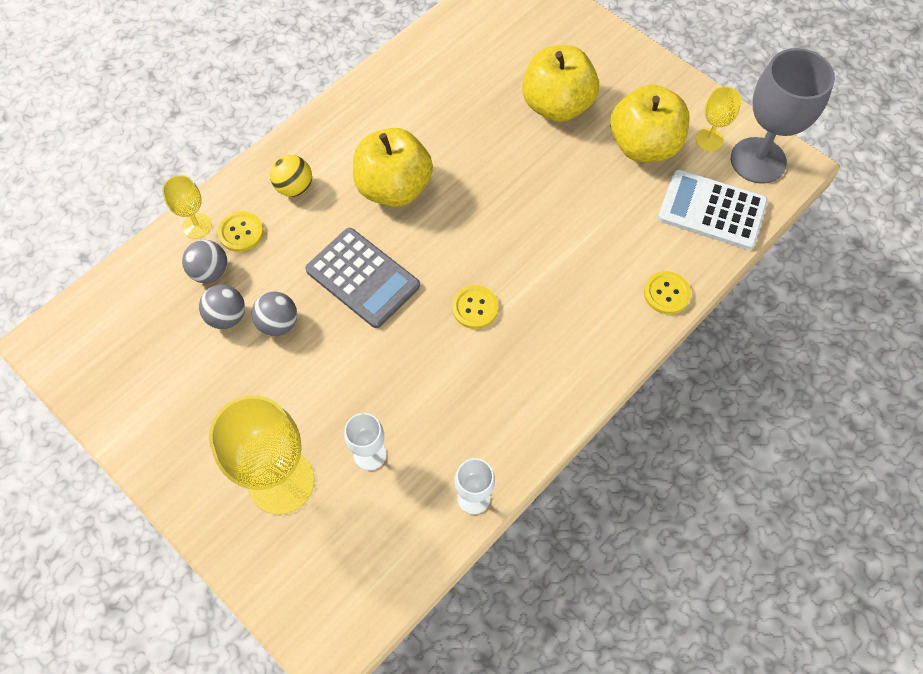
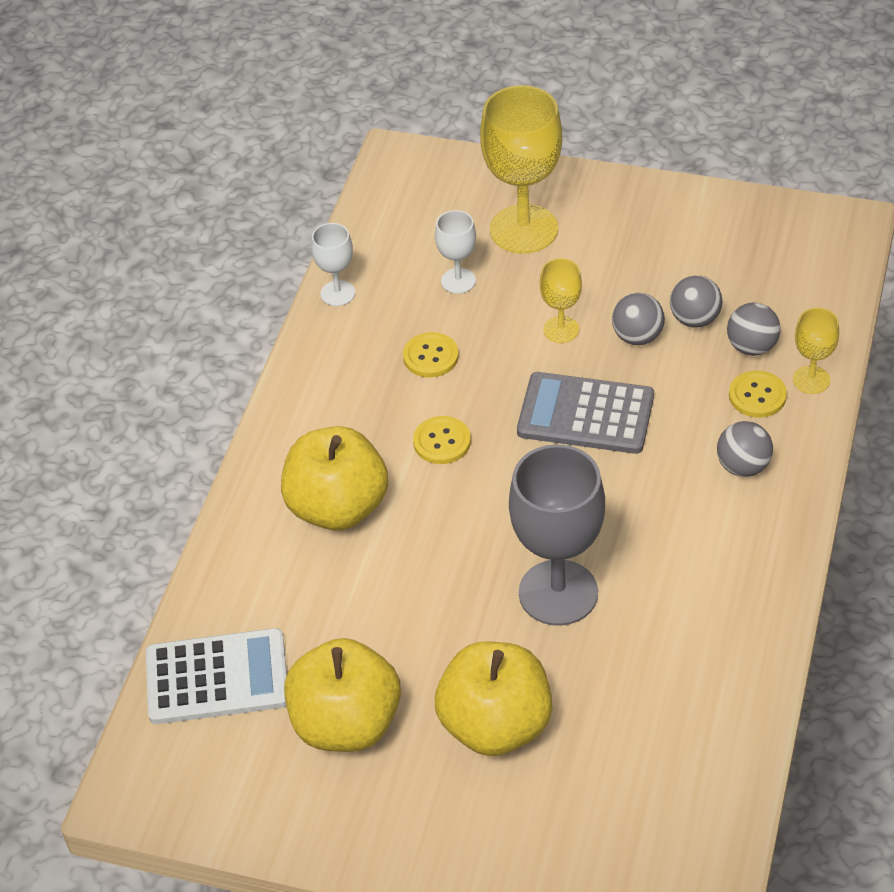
camera: 155 degrees right, 15 degrees down
(294, 188) = (743, 466): yellow ball -> grey ball
(394, 188) = (627, 520): yellow apple -> yellow apple (337, 507)
(666, 293) = (232, 553): yellow button -> yellow button (430, 356)
(709, 140) = (260, 776): yellow goblet -> yellow goblet (561, 329)
(758, 160) = (180, 777): grey goblet -> grey goblet (558, 593)

